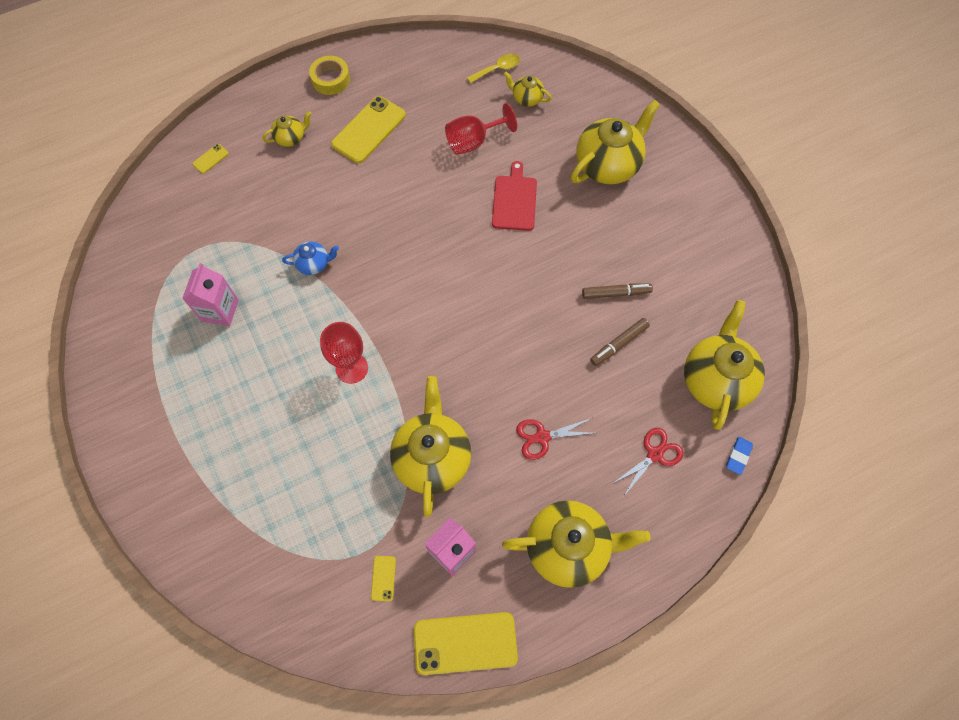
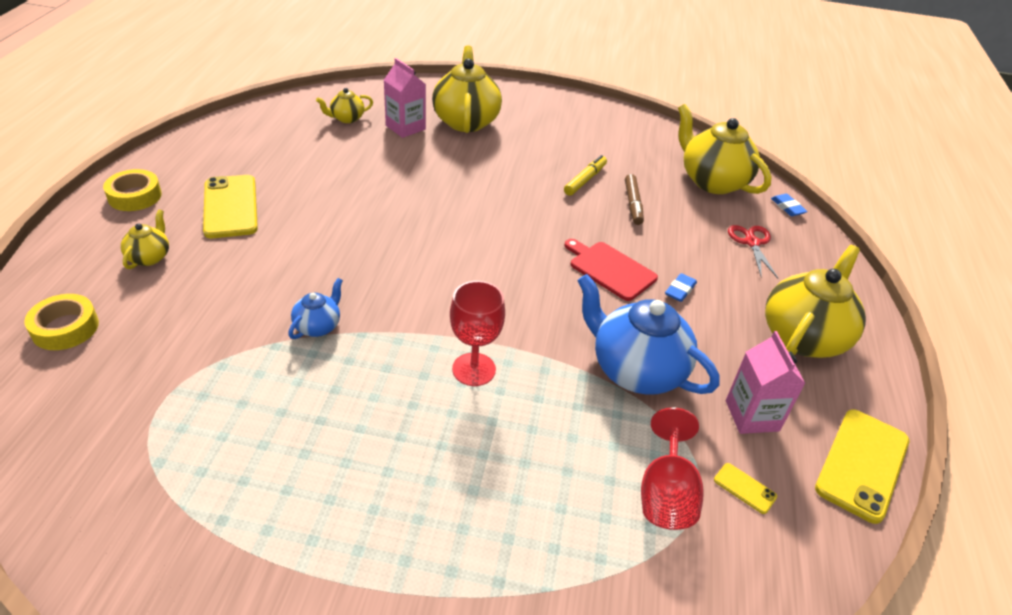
camera: 55 degrees left, 25 degrees down
(210, 159) = (65, 328): yellow phone -> yellow tape
(220, 310) = (266, 436): pink carton -> pink carton (405, 127)
(432, 457) = (636, 370): yellow teapot -> blue teapot
(473, 142) = (342, 163): red goblet -> red goblet (666, 494)
(497, 69) = (295, 114): yellow spoon -> none
(514, 200) = (431, 176): red cutting board -> red cutting board (610, 269)
(542, 437) = (680, 290): red scissors -> blue eraser
(616, 293) = (585, 180): brown marker -> yellow marker

